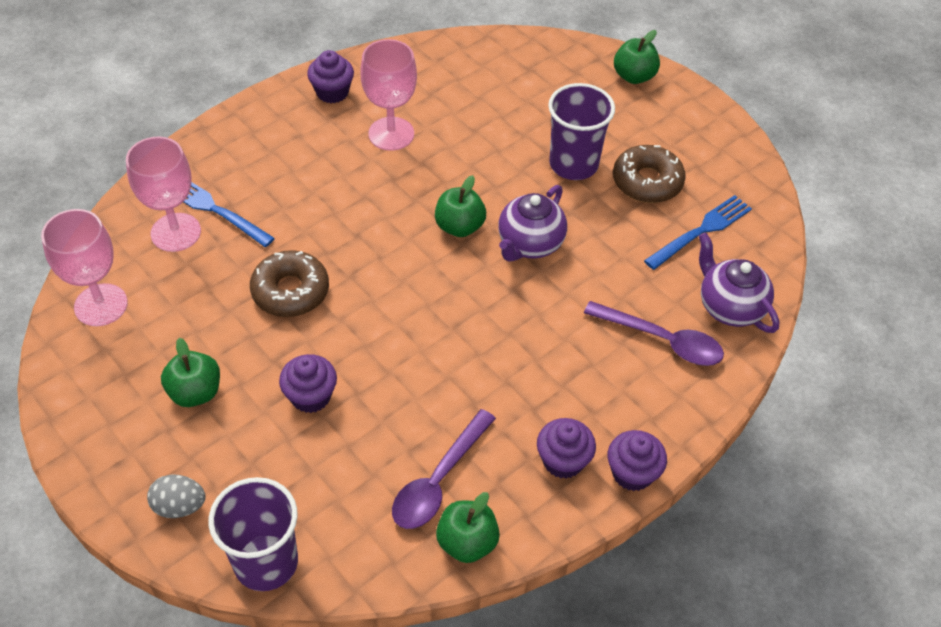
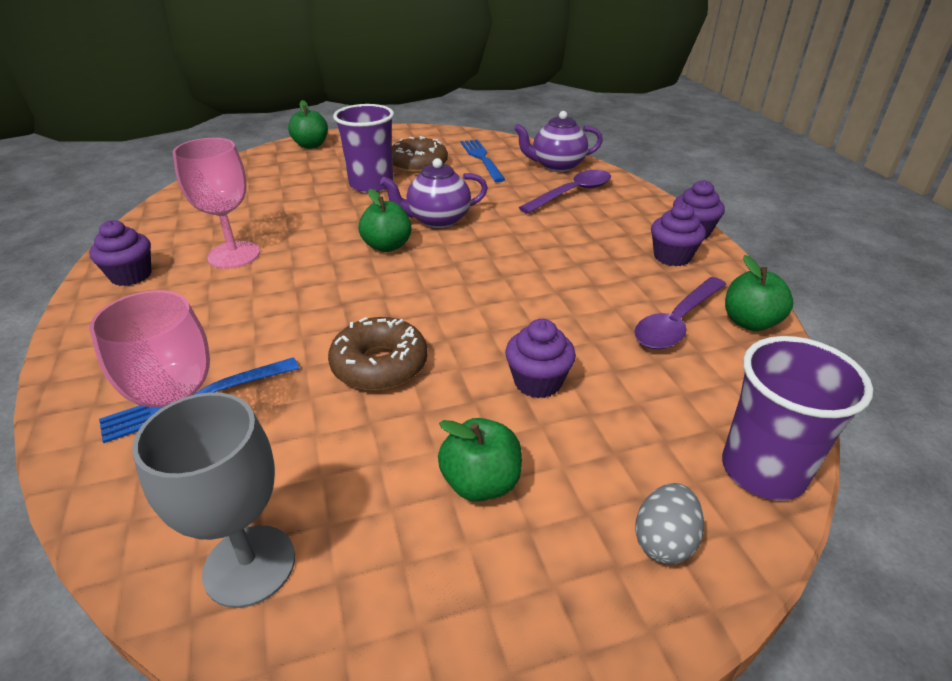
camera: 65 degrees left, 15 degrees down
(101, 305) = (249, 565): pink goblet -> grey goblet
(438, 481) = (676, 323): purple spoon -> purple spoon turned 75 degrees clockwise
(529, 244) = (437, 220): purple teapot -> purple teapot turned 105 degrees clockwise

